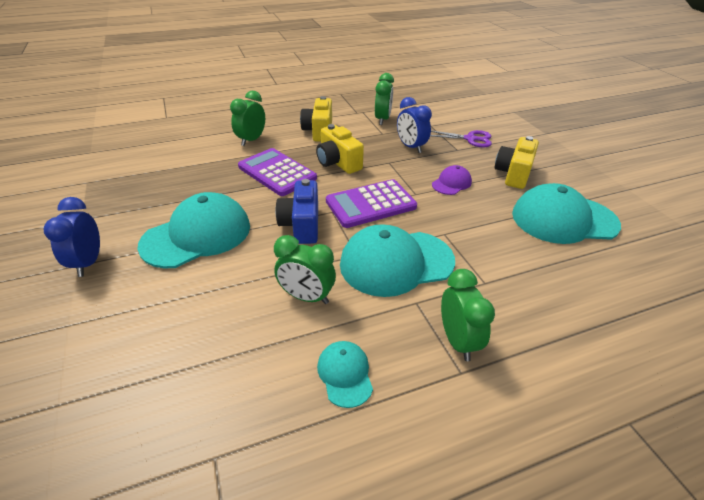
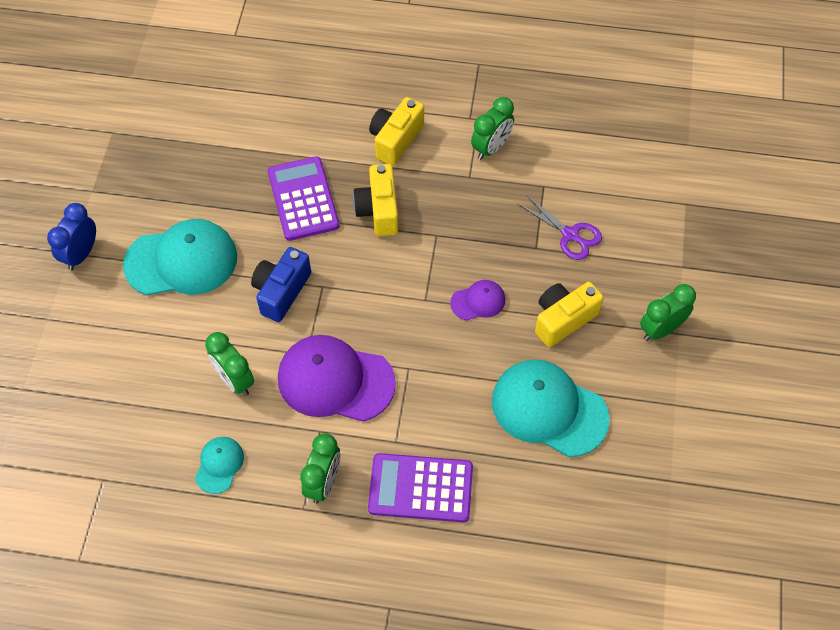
camera: 30 degrees right, 20 degrees up
(251, 140) = (308, 126): green clock -> green clock (661, 329)
(370, 204) = (367, 293): purple calculator -> purple calculator (420, 488)
(396, 262) = (335, 380): turquoise cap -> purple cap
(411, 147) = (483, 219): blue clock -> none

